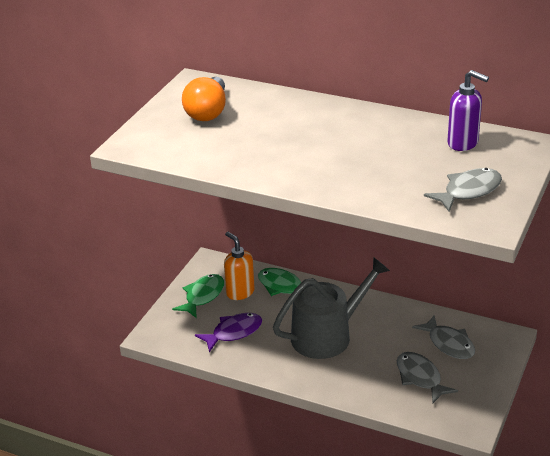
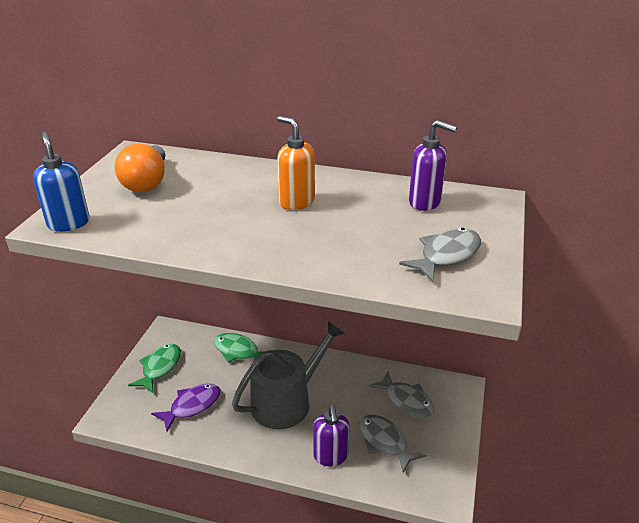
camera: 10 degrees left, 0 degrees up
(142, 146) = (69, 223): none -> blue soap dispenser
(240, 292) = (197, 360): orange soap dispenser -> orange soap dispenser (296, 202)
(365, 385) = (330, 456): none -> purple soap dispenser

